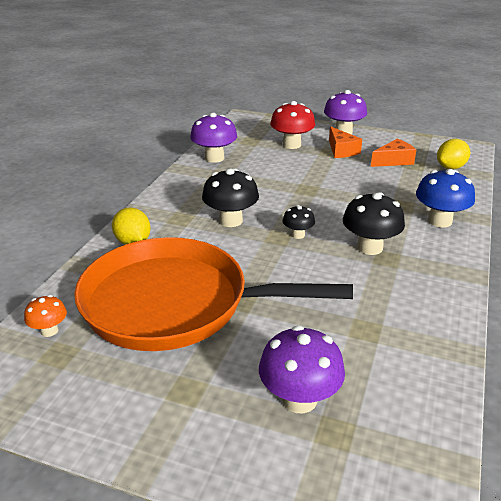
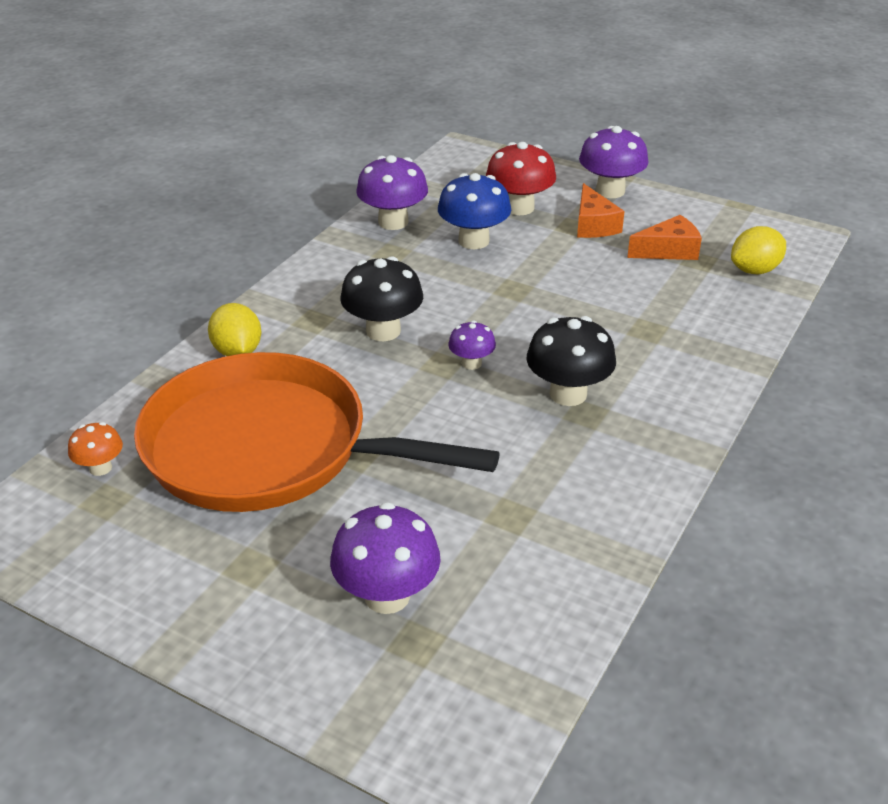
camera: 10 degrees right, 5 degrees up
(298, 235) = (471, 363): black mushroom -> purple mushroom
(439, 221) = (692, 362): blue mushroom -> blue mushroom (473, 241)

